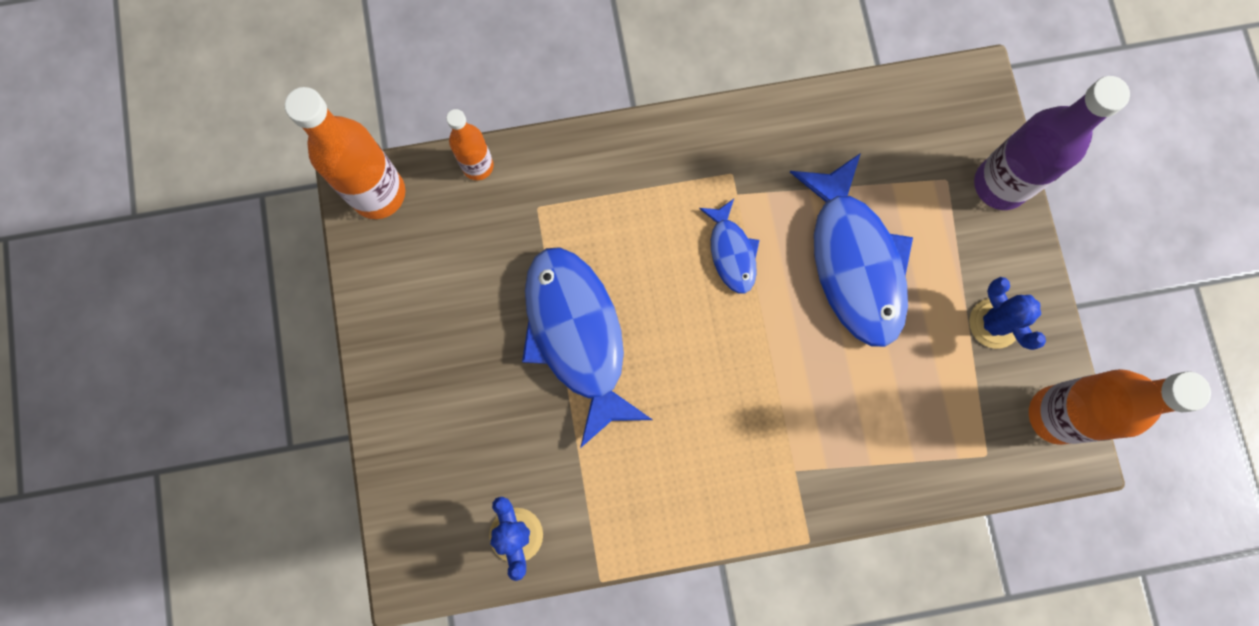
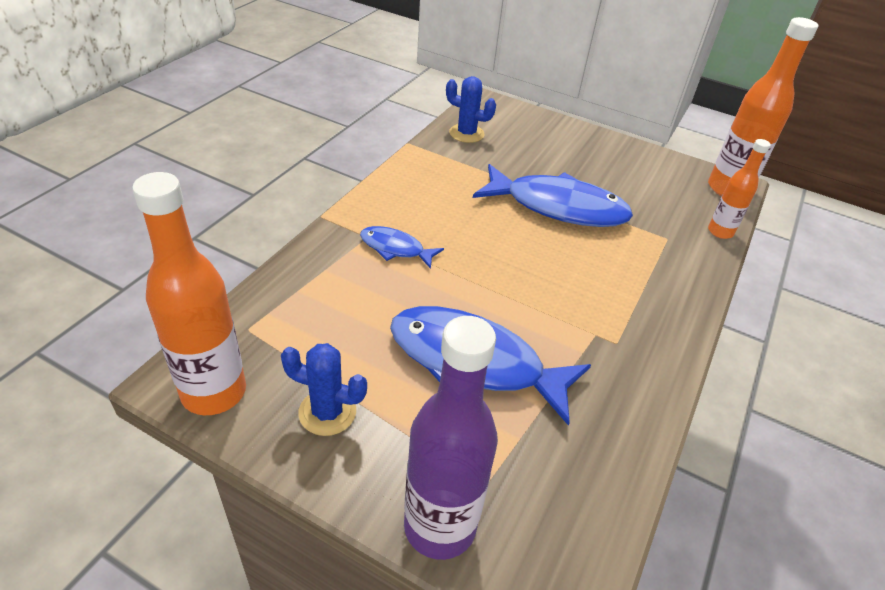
camera: 125 degrees right, 35 degrees down
(731, 252) = (550, 302): blue fish -> blue fish (395, 248)

